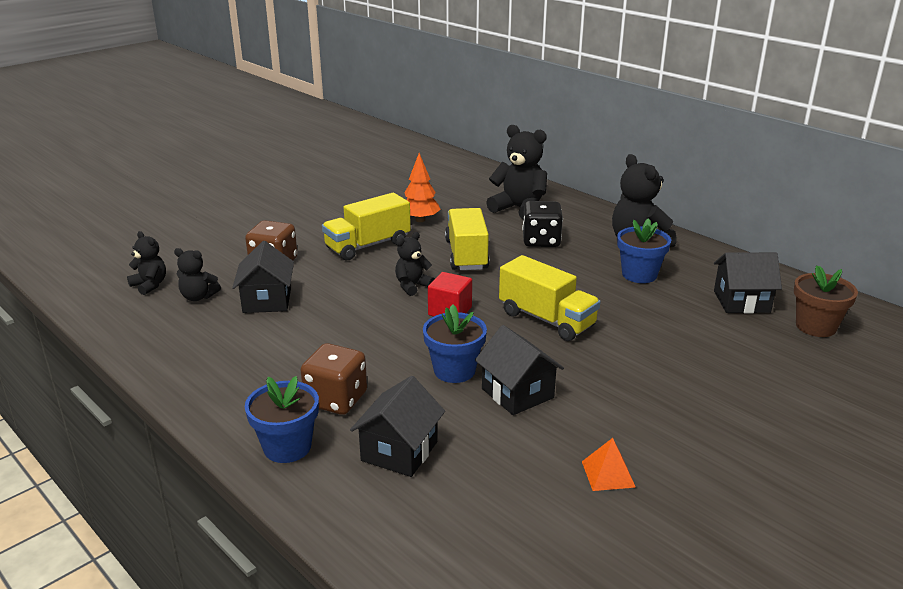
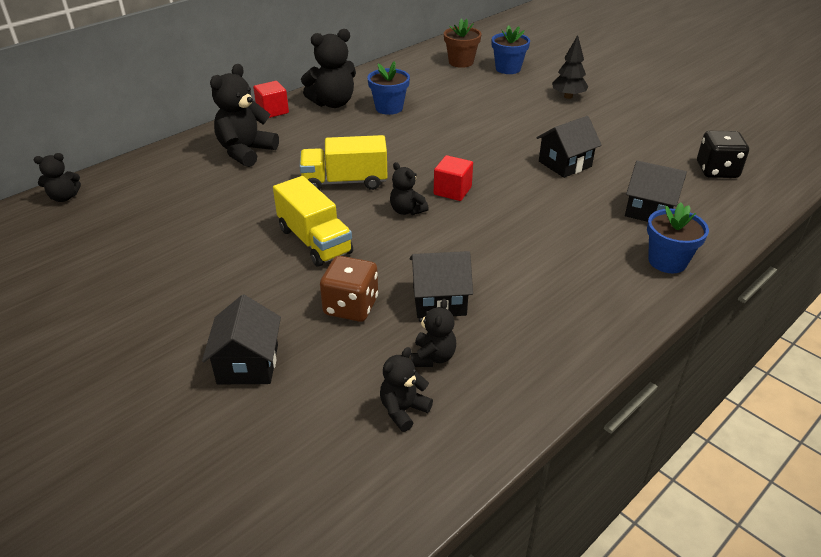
camera: 90 degrees left, 10 degrees up
(336, 399) = (598, 242): brown dice -> none
(420, 220) = (256, 209): orange tree -> none
(440, 156) = (64, 197): none -> black teddy bear
(454, 370) = (543, 189): blue flower pot -> blue flower pot (508, 69)
(541, 241) = (321, 144): black dice -> black dice (717, 170)
(547, 319) = (461, 148): yellow truck -> none
(608, 214) = (272, 111): none -> red cube
(608, 474) = (637, 139): orange pyramid -> none
(739, 418) = (568, 96): none -> black tree
(741, 301) = (430, 78): black house -> black house (248, 364)

